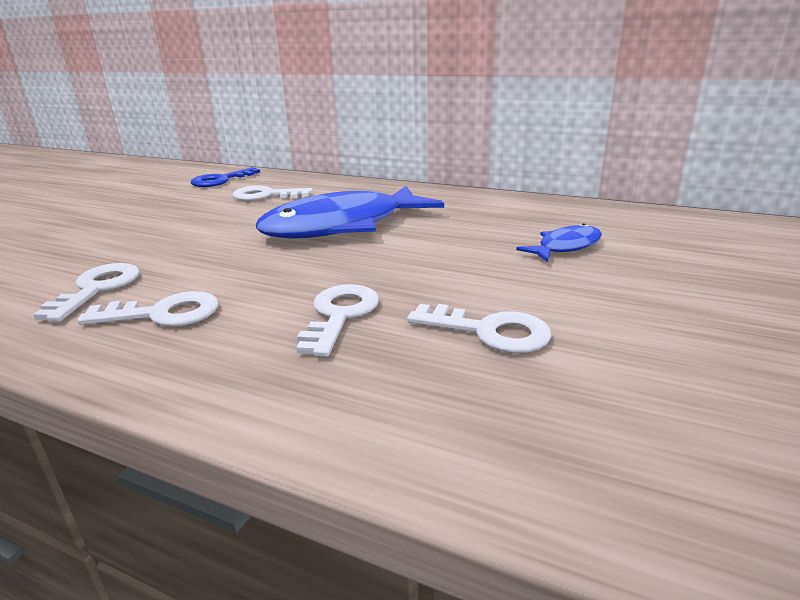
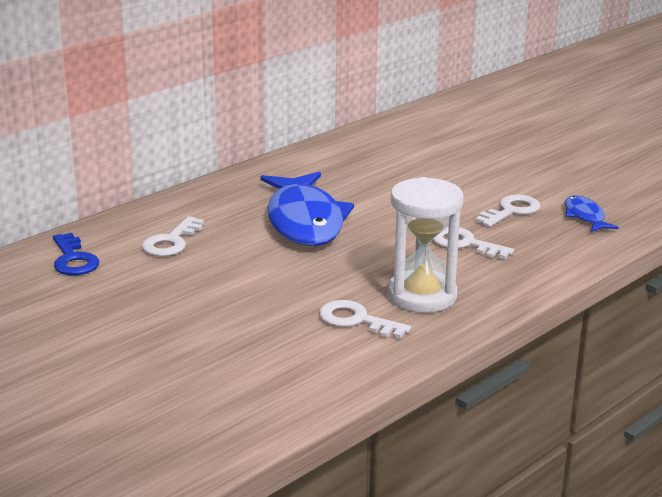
camera: 70 degrees left, 0 degrees up
(163, 314) = (422, 296): white key -> white hourglass
(565, 247) = (418, 164): blue fish -> blue fish (585, 216)

